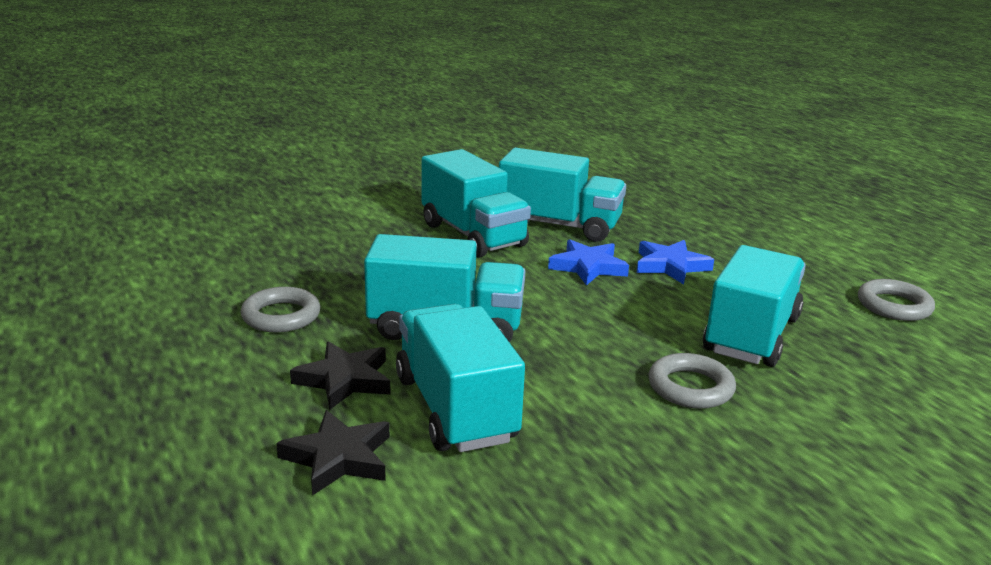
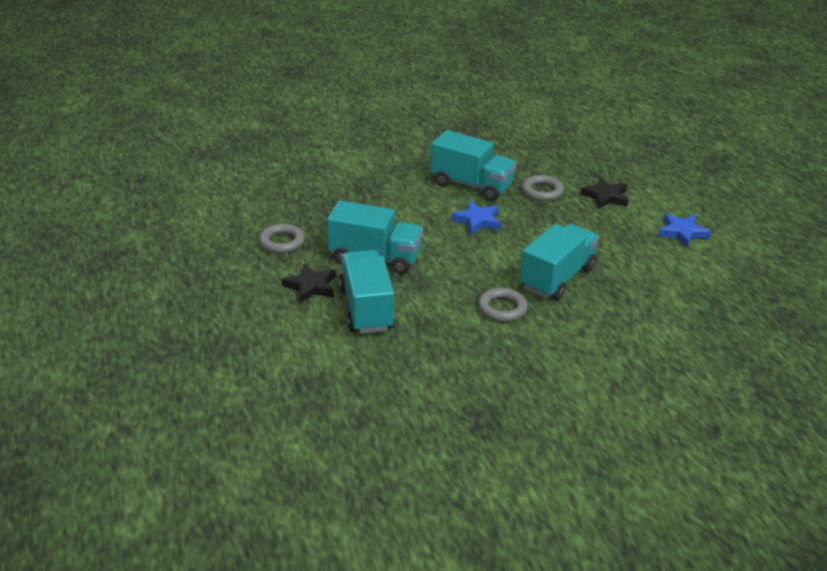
camera: 10 degrees right, 10 degrees up
(338, 458) = (300, 330): black star -> black star (606, 196)
(473, 235) = (411, 189): turquoise truck -> none
(670, 266) = (532, 223): blue star -> blue star (682, 232)
(894, 306) = (662, 265): grey ring -> grey ring (542, 191)

